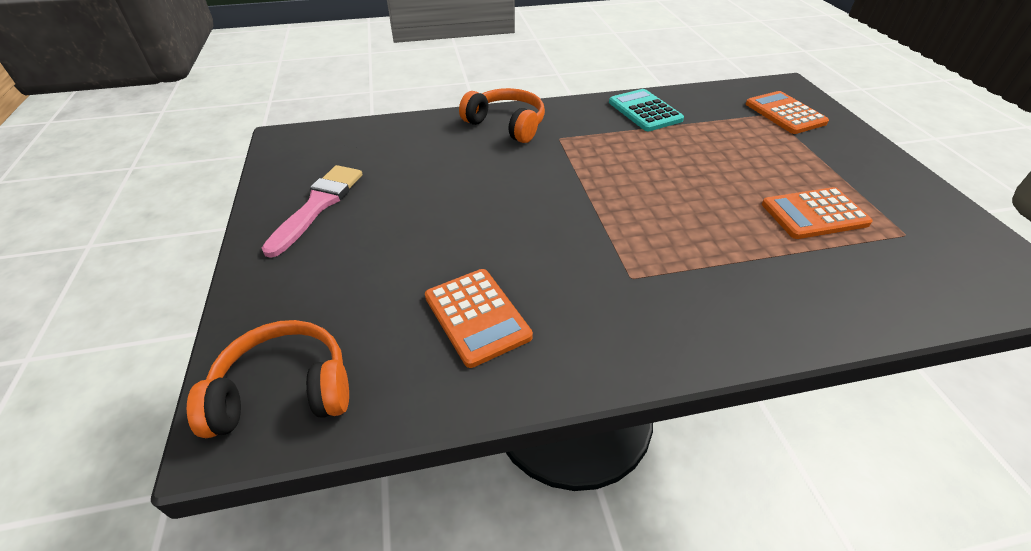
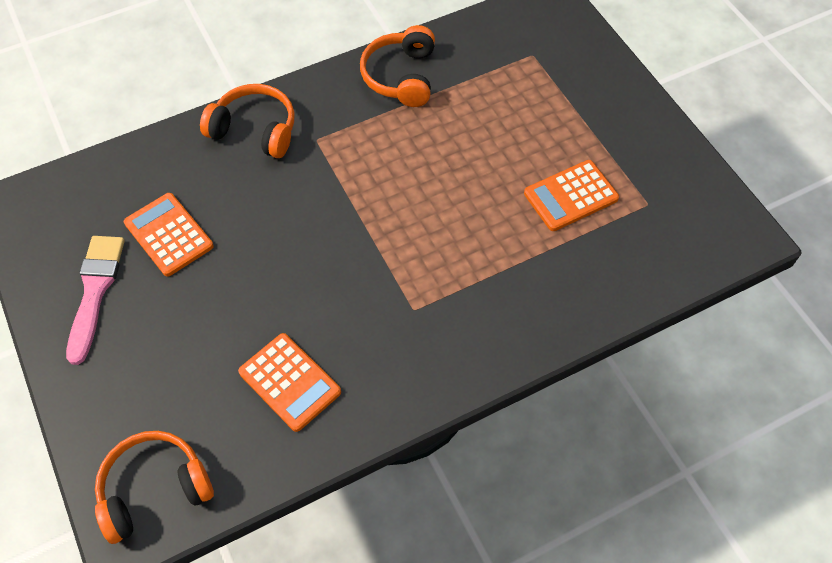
camera: 15 degrees left, 15 degrees up
(645, 111) = (401, 76): turquoise calculator -> orange headphones
(785, 113) = (548, 51): orange calculator -> orange calculator (169, 235)

